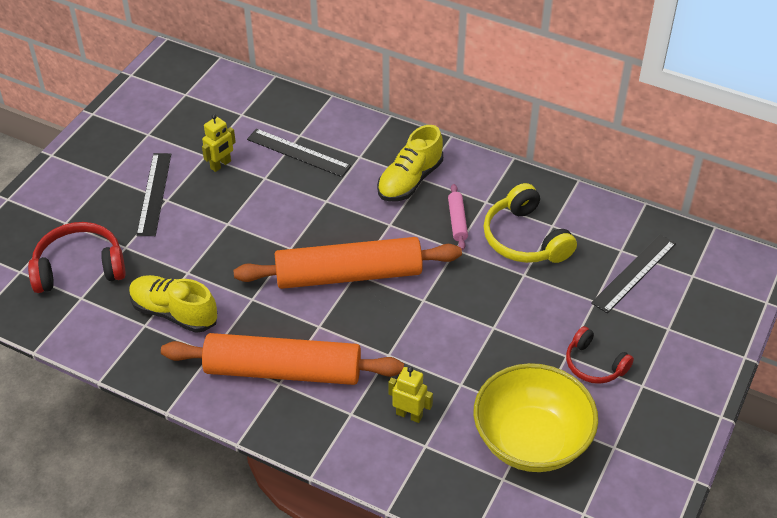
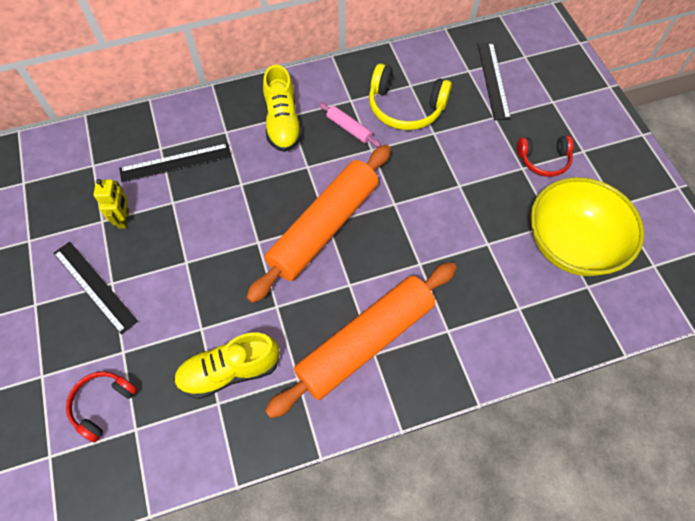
camera: 45 degrees left, 15 degrees up
(79, 268) = (102, 404): red headphones -> red headphones, size x0.64
(409, 415) = (484, 295): yellow robot -> none

